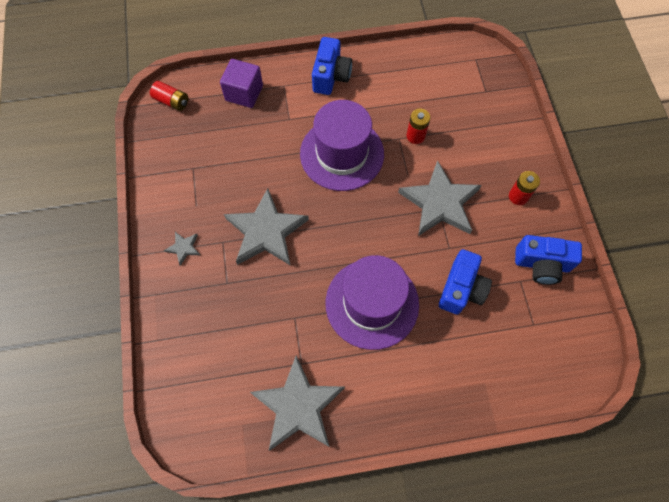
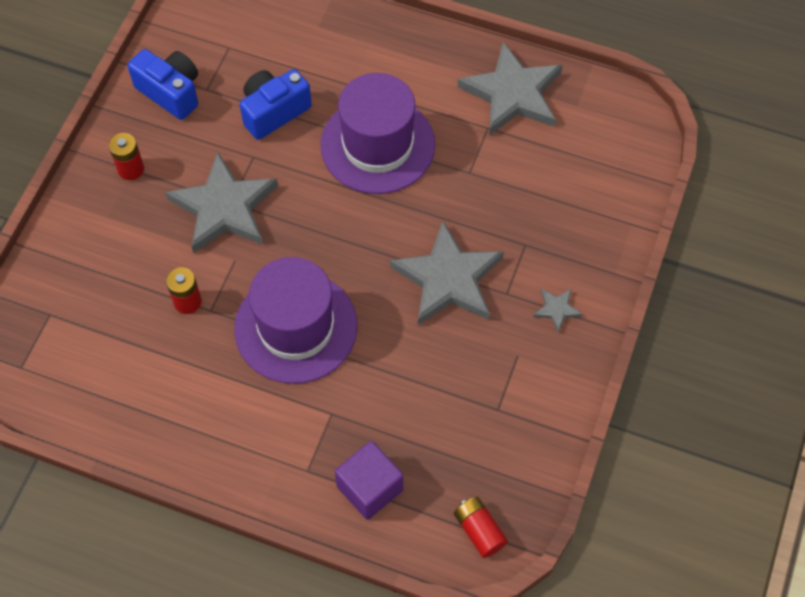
camera: 150 degrees left, 5 degrees down
(331, 76) = (233, 448): blue camera -> none

